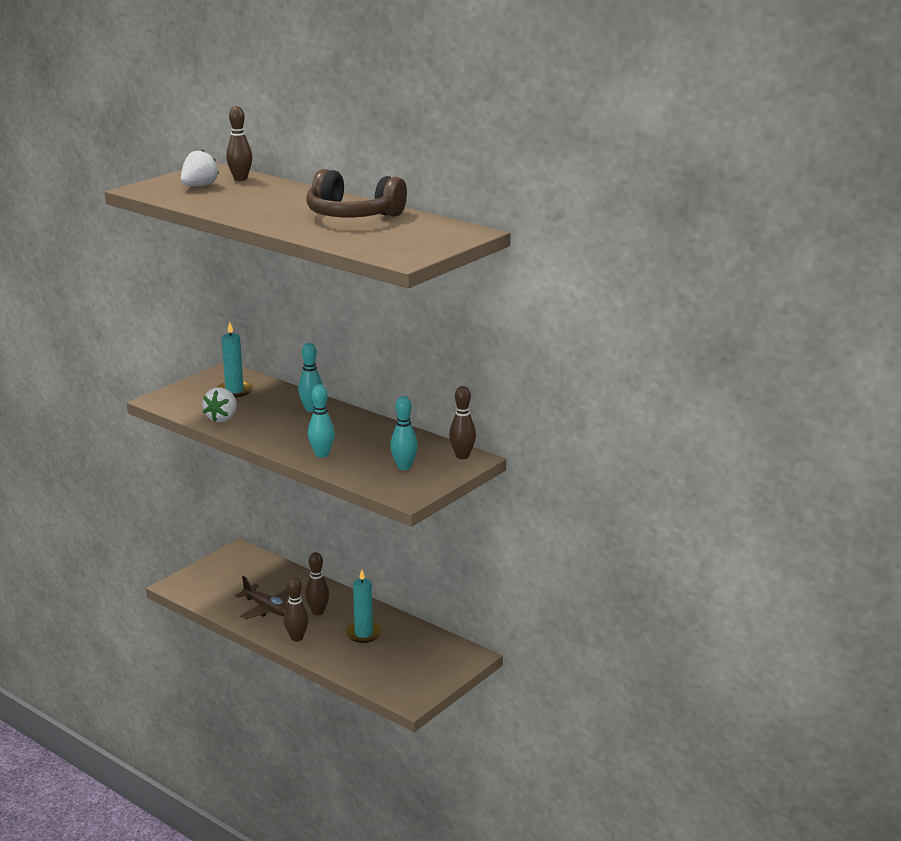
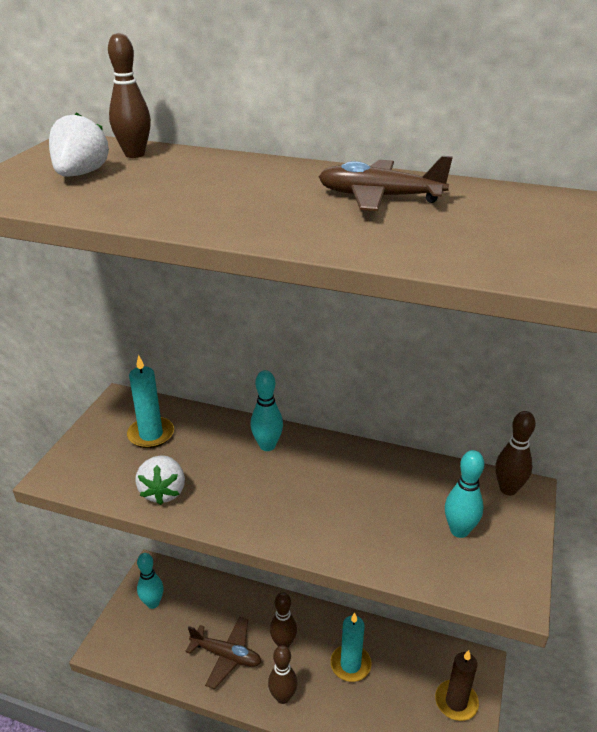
camera: 20 degrees left, 10 degrees up
(322, 454) = (339, 533): turquoise bowling pin -> turquoise bowling pin (153, 603)
(352, 215) = (379, 197): brown headphones -> brown plane
(433, 670) = (456, 702): none -> brown candle

